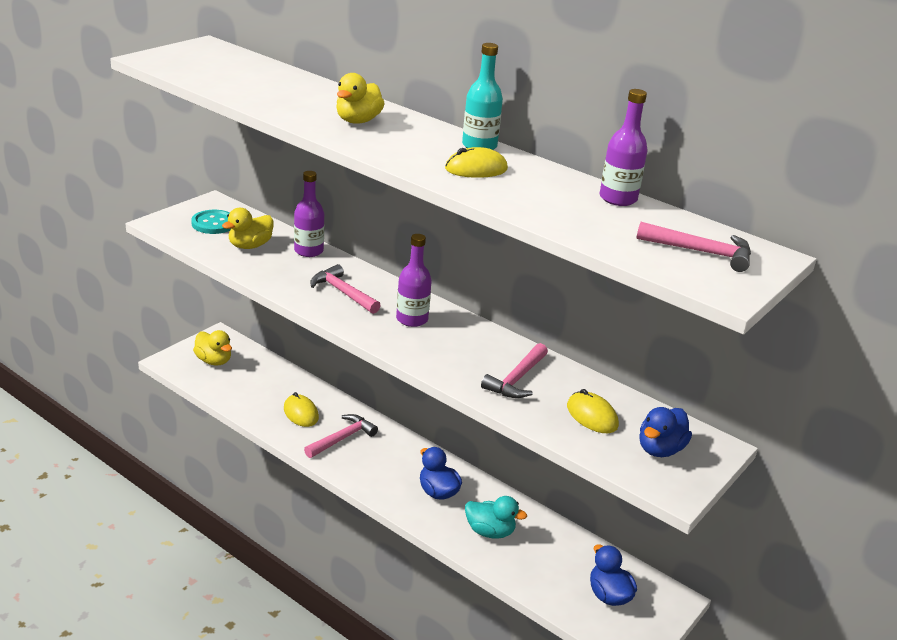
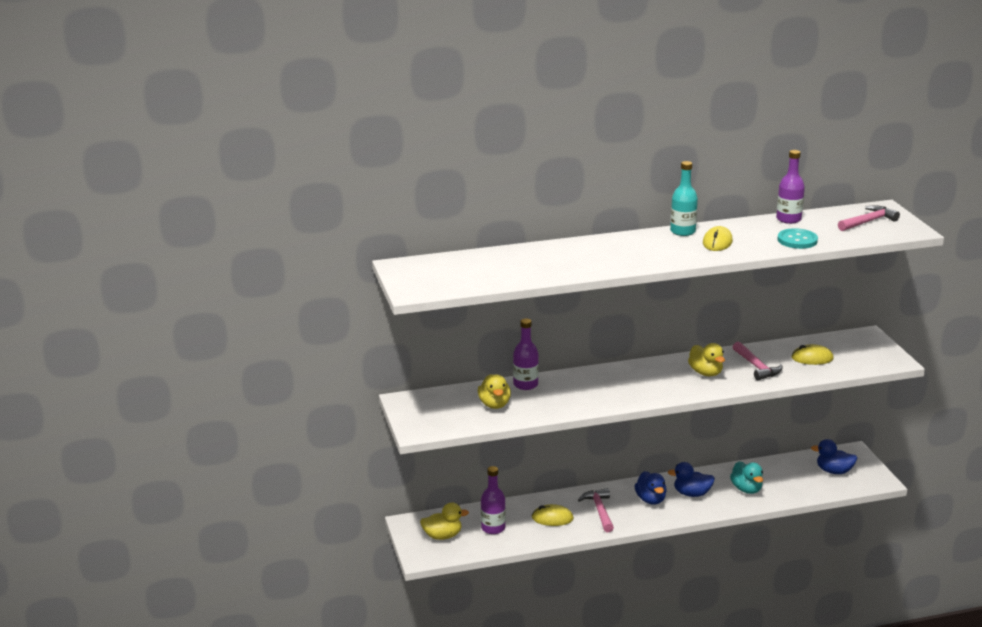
camera: 50 degrees left, 5 degrees down
(214, 223) = (442, 409): turquoise button -> turquoise button (797, 240)
(342, 292) = (599, 390): pink hammer -> none
(358, 121) = (609, 254): yellow duck -> yellow duck (705, 373)
(412, 319) = (657, 377): purple bottle -> purple bottle (493, 528)
(490, 531) = (746, 489): turquoise duck -> turquoise duck turned 105 degrees clockwise
(660, 449) = (858, 351): blue duck -> blue duck (650, 500)

